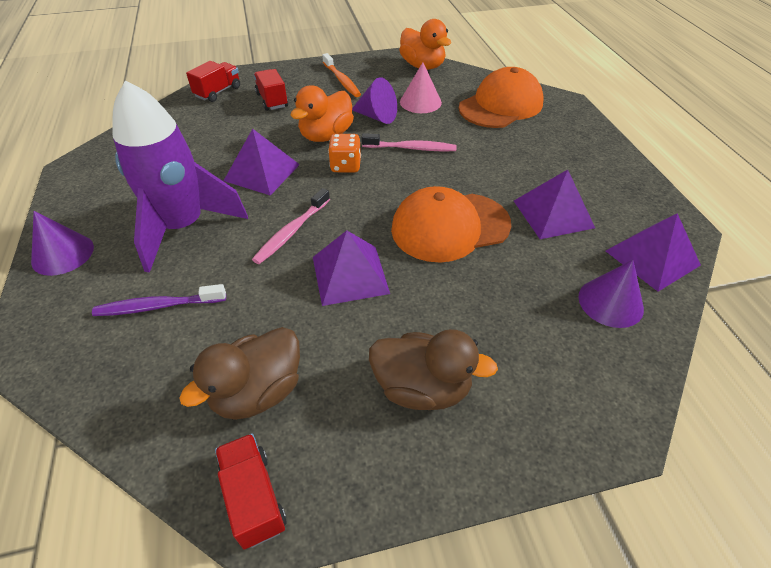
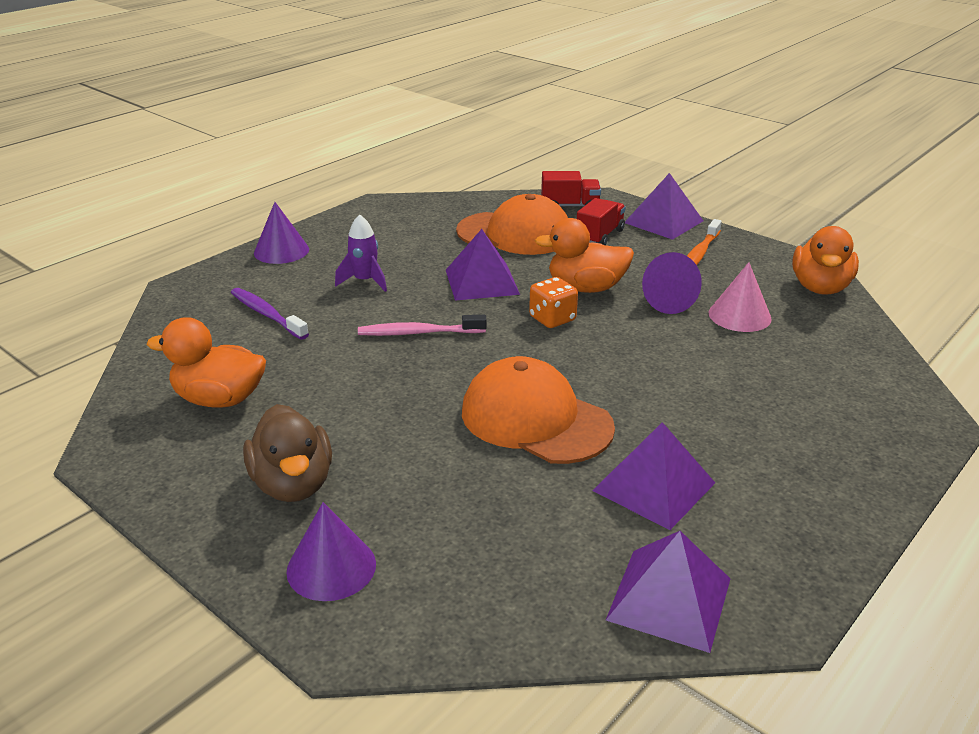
camera: 55 degrees right, 15 degrees down
(183, 227) = (365, 281): purple rocket -> purple rocket, size x0.45
(253, 498) = (122, 442): red truck -> none
(258, 392) = (219, 399): brown duck -> orange duck
(350, 274) = (396, 387): purple pyramid -> purple pyramid (664, 221)
(411, 148) = (639, 344): pink toothbrush -> none
(501, 105) = (829, 372): orange cap -> orange cap (515, 233)
(610, 302) = (540, 581): purple cone -> purple cone (331, 567)

